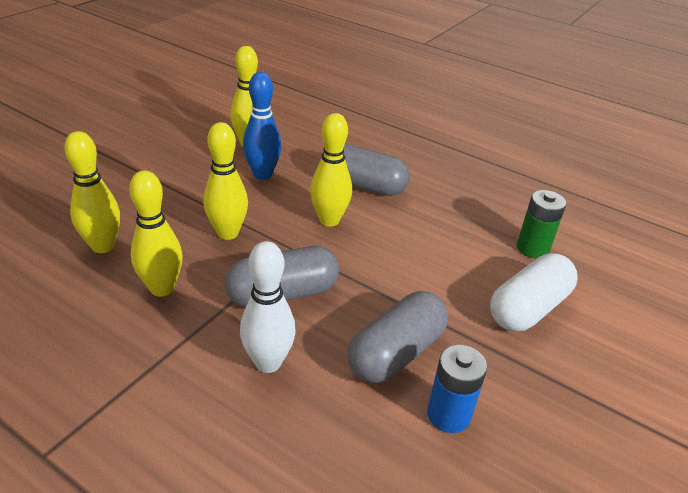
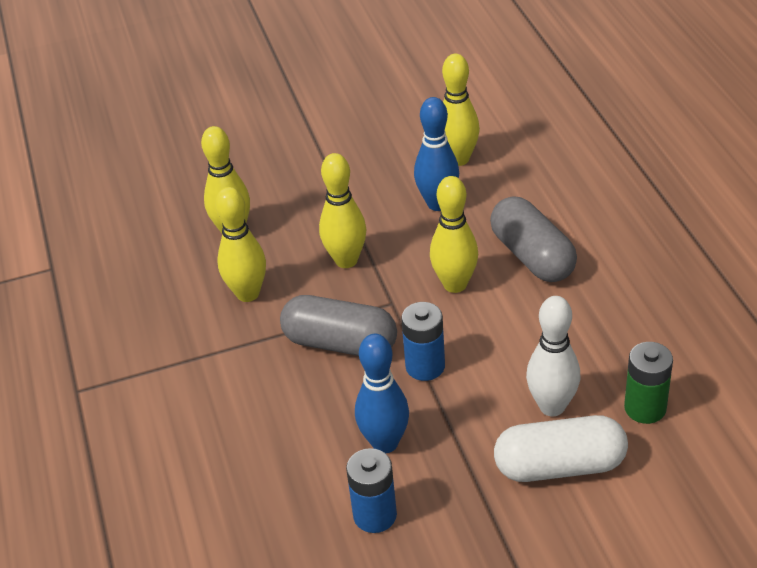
camera: 45 degrees right, 5 degrees up
(268, 362) = (274, 399): white bowling pin -> white bowling pin (552, 406)
(366, 283) = (425, 366): none -> blue battery
(396, 353) = (385, 443): grey capsule -> blue bowling pin

